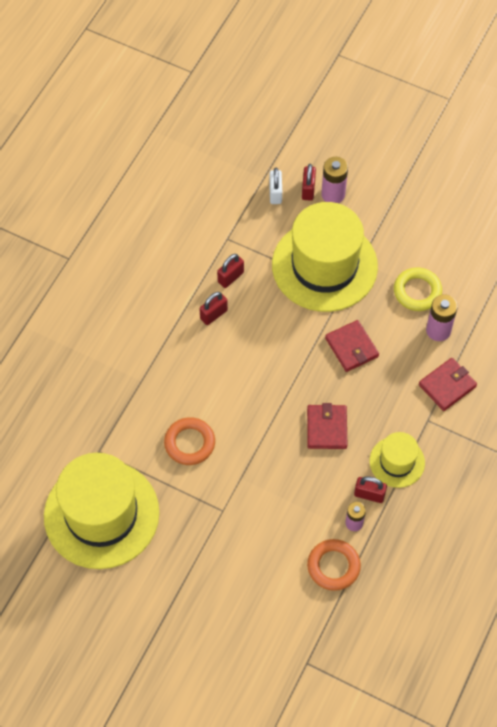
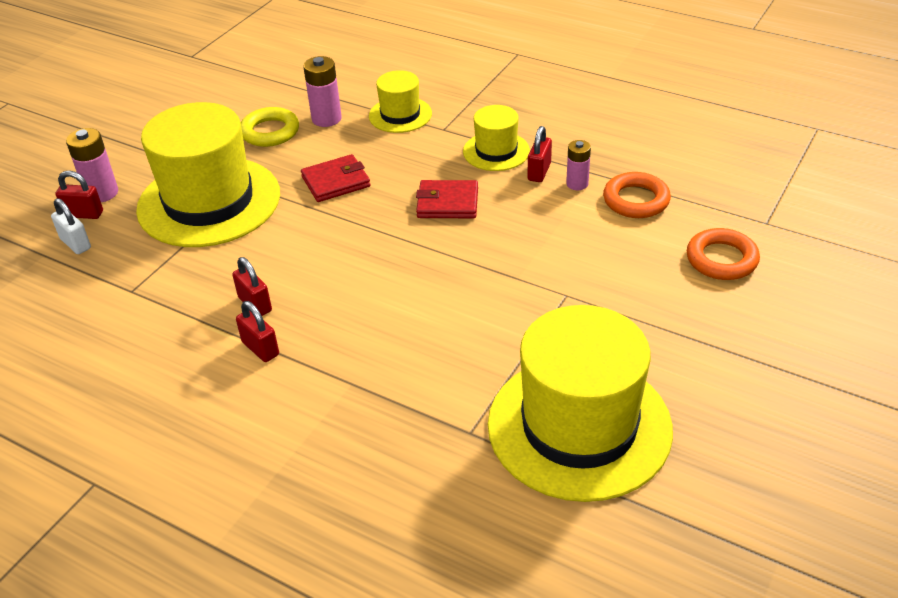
camera: 85 degrees left, 20 degrees down
(189, 443) = (461, 328): orange ring -> orange ring (721, 259)
(230, 277) = (198, 287): red padlock -> red padlock (260, 348)
(275, 193) = (75, 243): white padlock -> white padlock turned 45 degrees clockwise
(447, 385) = (400, 115): red wallet -> yellow hat

